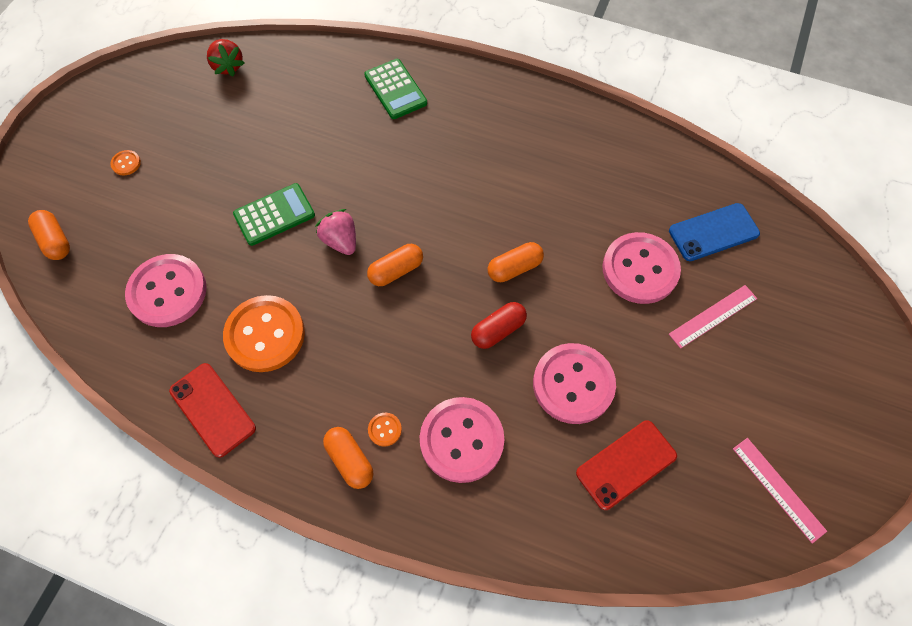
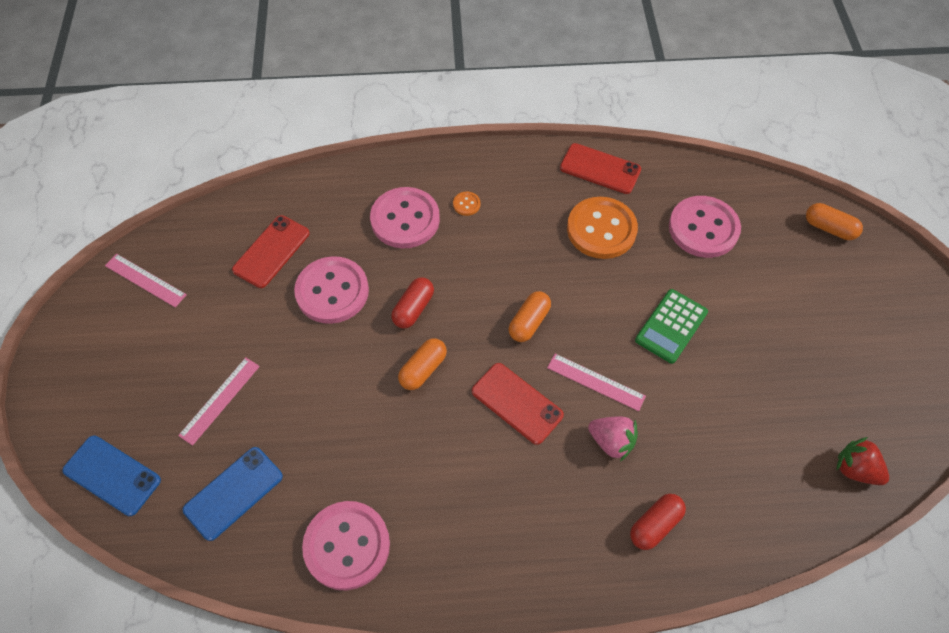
camera: 155 degrees right, 5 degrees down
(126, 163) = (844, 316): orange button -> none
(340, 240) = (595, 328): pink strawberry -> pink strawberry (611, 441)
(350, 460) = (480, 177): orange capsule -> none
(371, 197) = (596, 381): none -> pink ruler
(395, 89) = (655, 525): green calculator -> red capsule
(447, 207) = (517, 403): none -> red phone
(640, 269) = (301, 418): pink button -> pink button (347, 546)
(820, 288) = (112, 475): none -> blue phone

